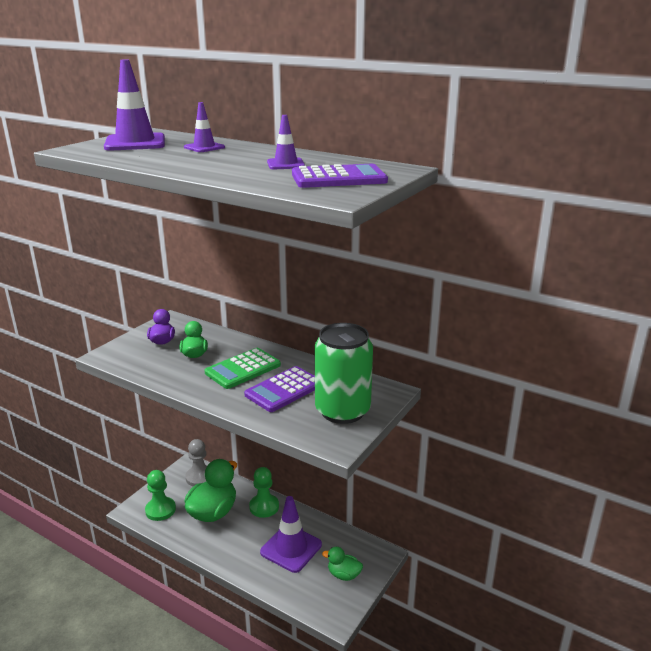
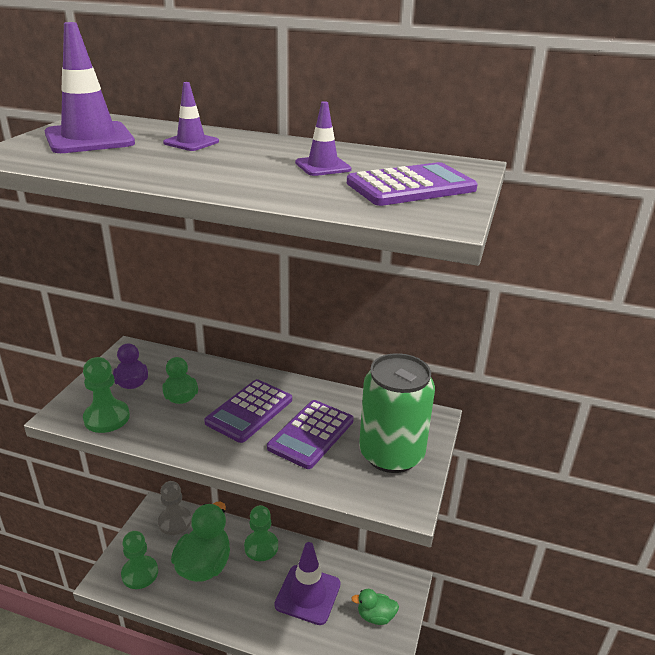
camera: 15 degrees left, 5 degrees up
(134, 361) = (107, 418): none -> green pawn
(243, 369) = (249, 411): green calculator -> purple calculator

